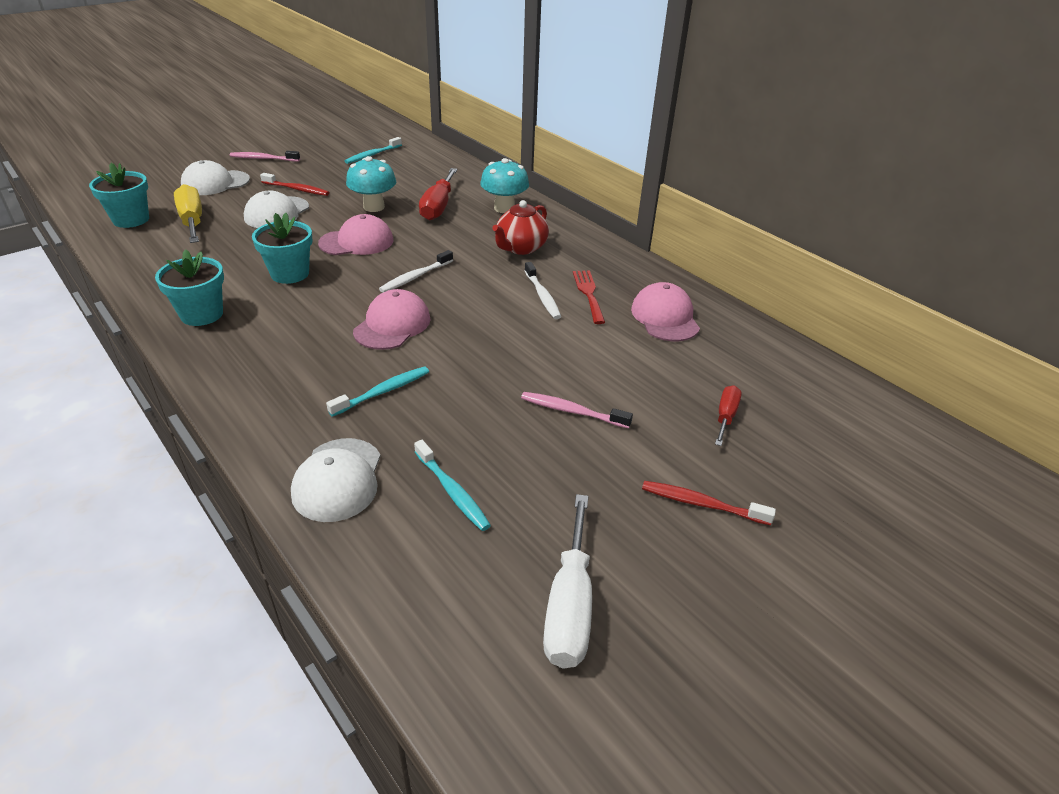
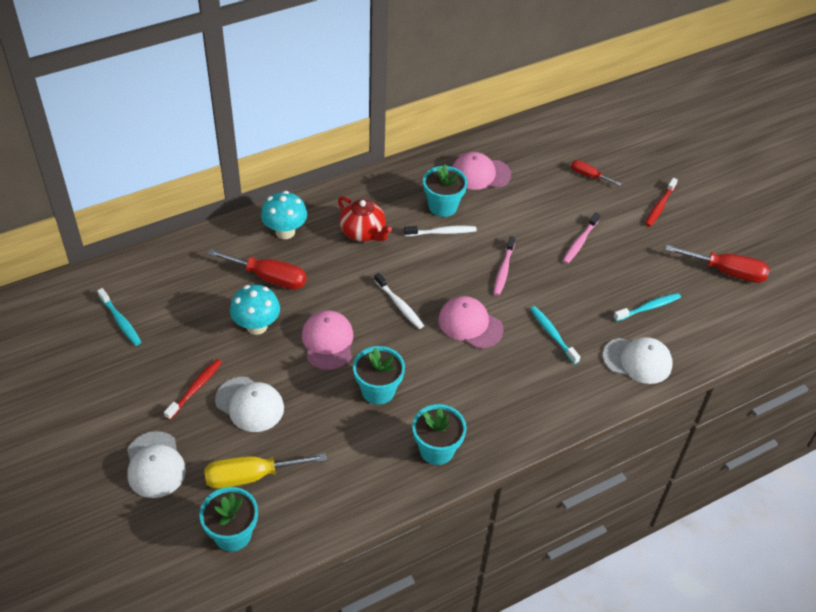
camera: 80 degrees left, 10 degrees up
(263, 159) = (96, 423): pink toothbrush -> pink toothbrush (503, 270)
(569, 606) = (726, 272): white screwdriver -> red screwdriver
(588, 294) = (443, 206): red fork -> turquoise flower pot

